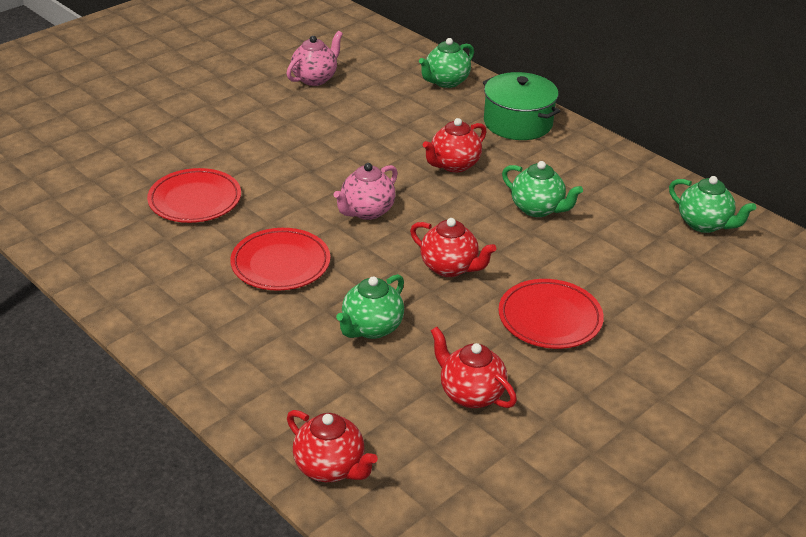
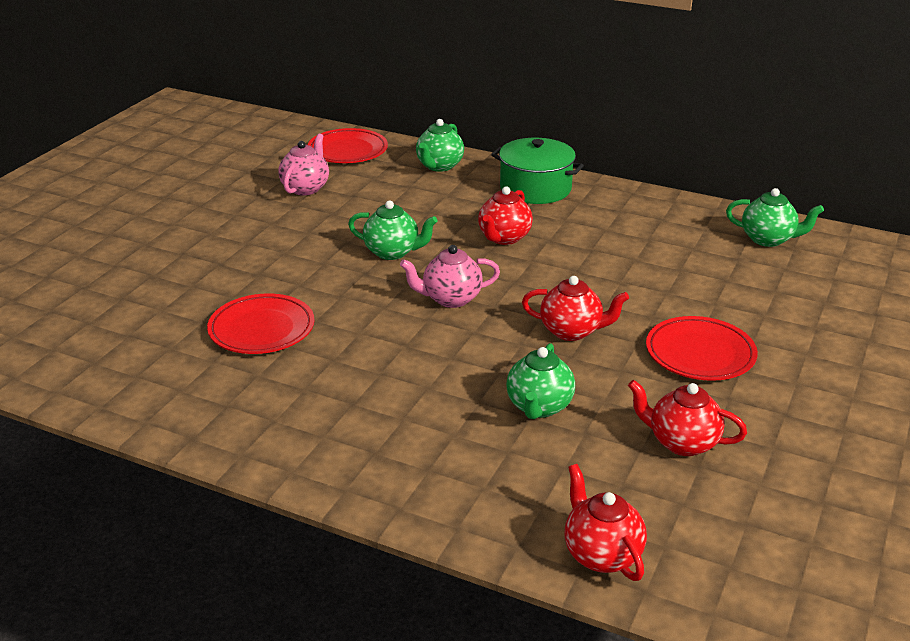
camera: 20 degrees left, 5 degrees down
(280, 264) = (400, 369): red plate -> red plate (348, 151)
(330, 468) = (601, 554): red teapot -> red teapot turned 135 degrees counterclockwise
(366, 211) = (451, 299): pink teapot -> pink teapot turned 60 degrees clockwise
(537, 209) = (612, 259): green teapot -> green teapot (392, 252)

